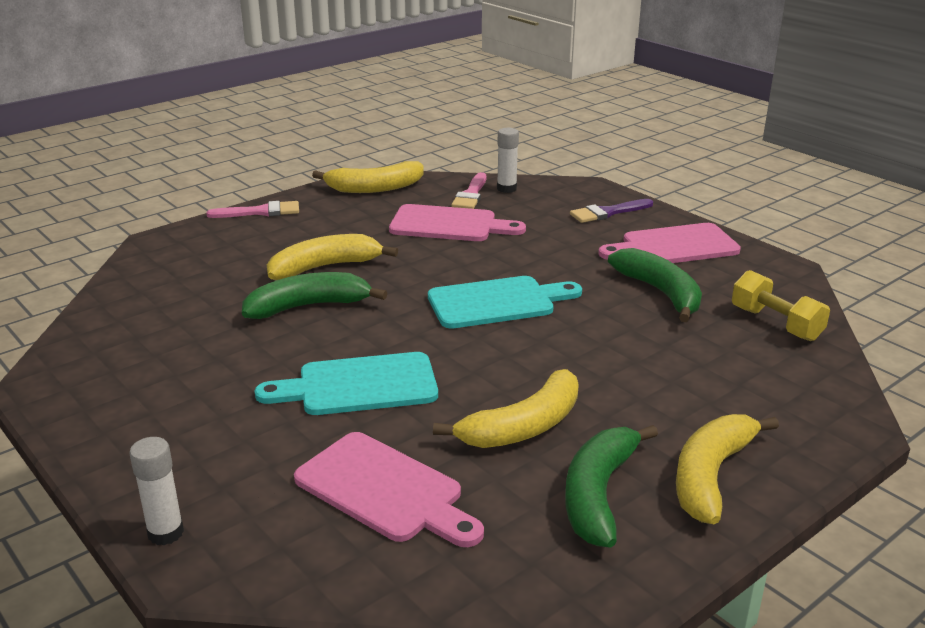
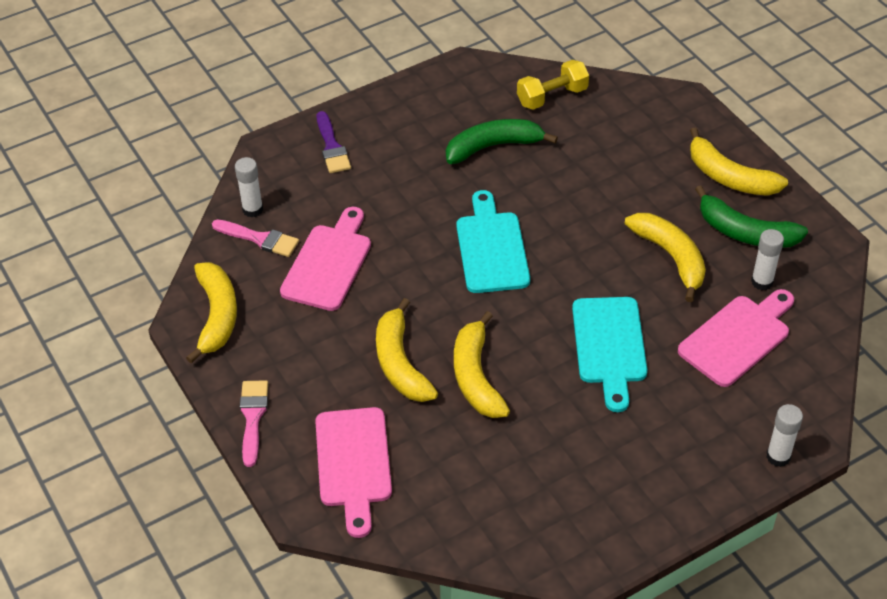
camera: 80 degrees left, 20 degrees up
(308, 306) = (476, 377): green banana -> yellow banana
(500, 513) = (762, 282): none -> white glue stick
(674, 246) = (412, 119): pink cutting board -> pink cutting board (353, 463)

